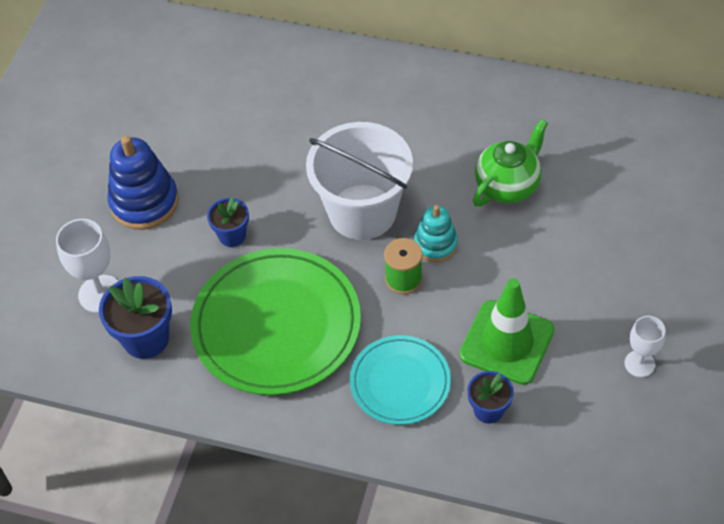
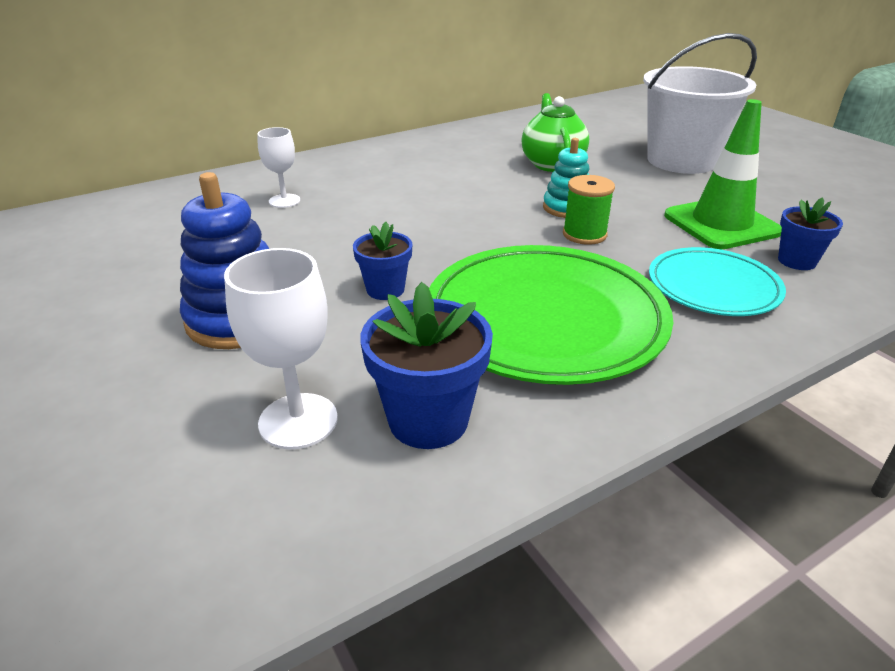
camera: 50 degrees left, 20 degrees down
(362, 212) = (477, 220): white bucket -> white bucket (681, 160)
(639, 364) = (804, 190): white goblet -> white goblet (284, 201)

